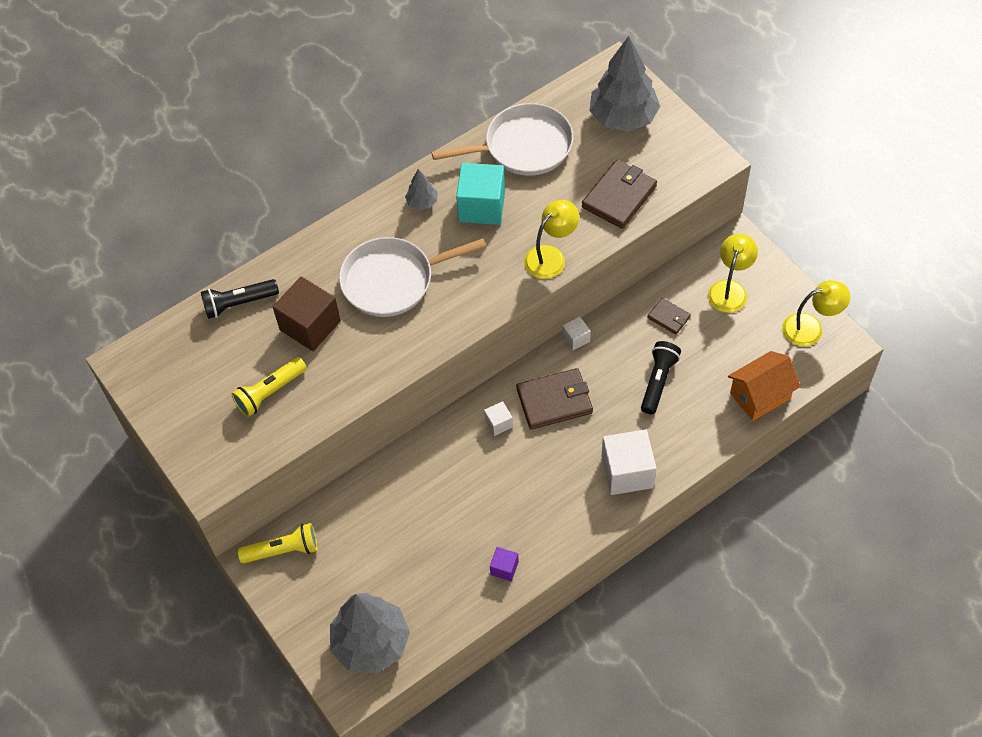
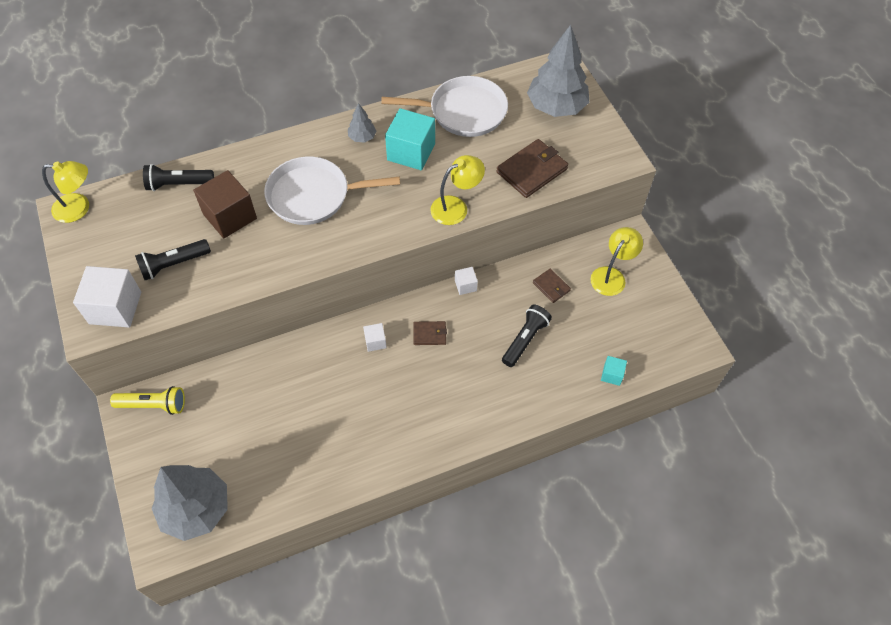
camera: 10 degrees right, 0 degrees up
(270, 392) = (173, 264): yellow flashlight -> black flashlight
(504, 568) = (336, 472): purple cube -> none
(554, 401) = (429, 334): brown wallet -> brown wallet, size x0.55
(627, 472) = (473, 413): white cube -> white cube (115, 308)
(760, 396) = (612, 375): orange house -> turquoise cube
(810, 328) = (674, 326): yellow lamp -> yellow lamp (79, 208)

